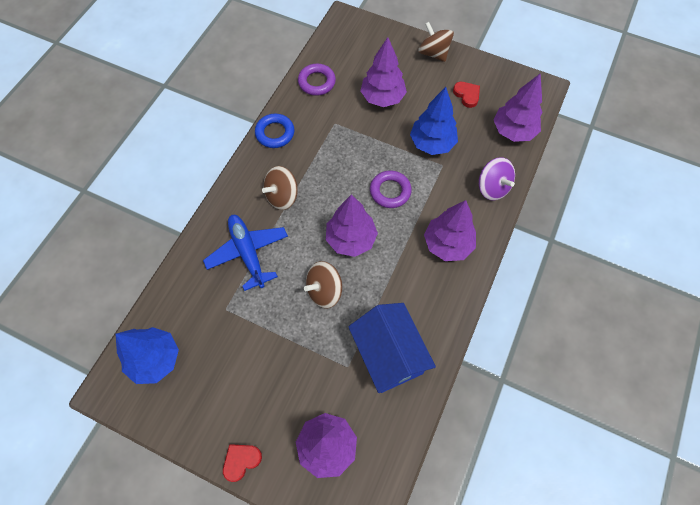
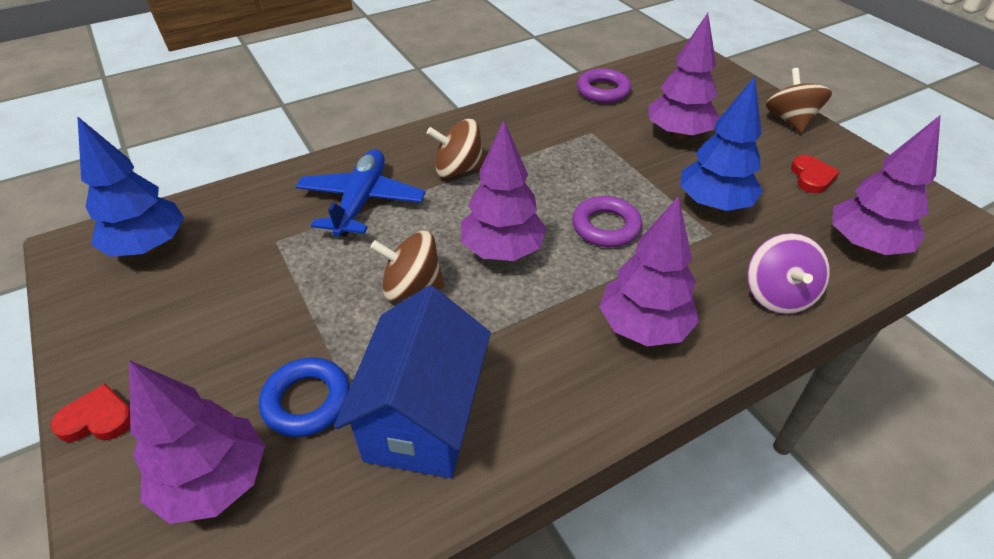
camera: 35 degrees right, 20 degrees down
(275, 133) = (508, 113): blue ring -> blue ring (307, 401)

